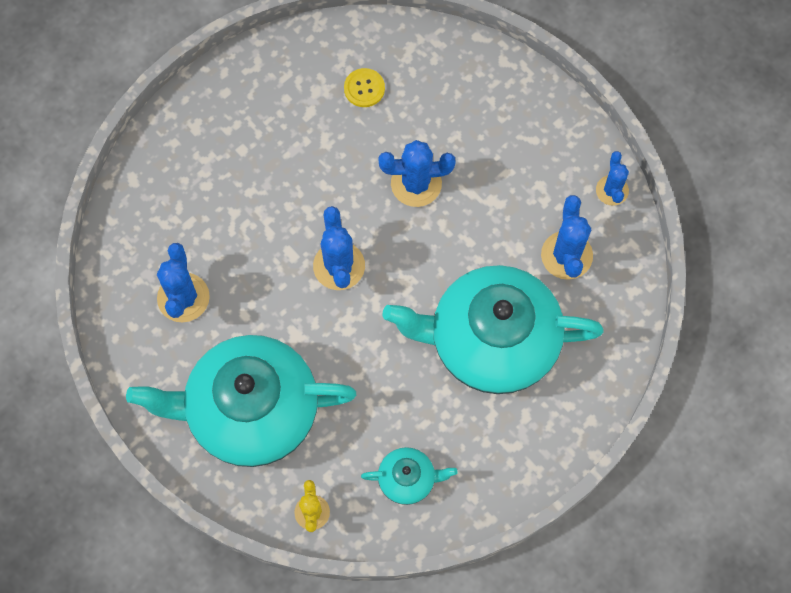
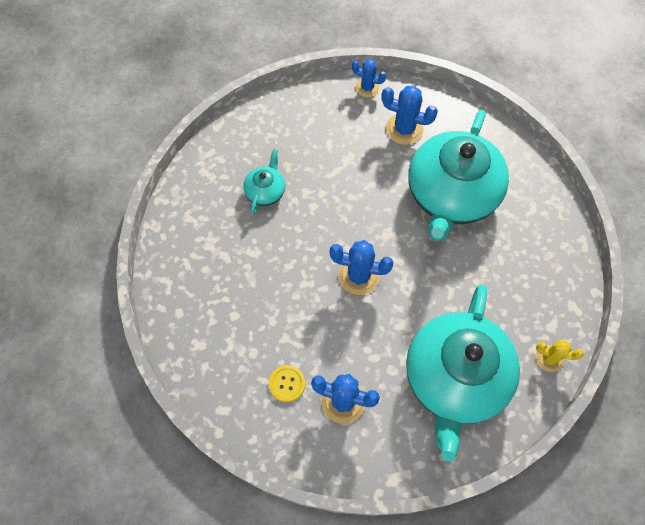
camera: 70 degrees left, 5 degrees down
(364, 88) = (222, 212): yellow button -> yellow button (287, 383)
(408, 479) = (540, 283): turquoise teapot -> turquoise teapot (265, 191)
(416, 183) = (313, 203): blue cactus -> none

